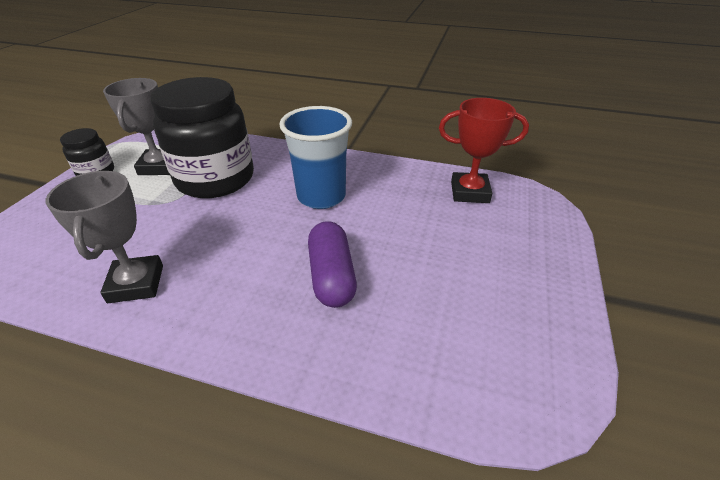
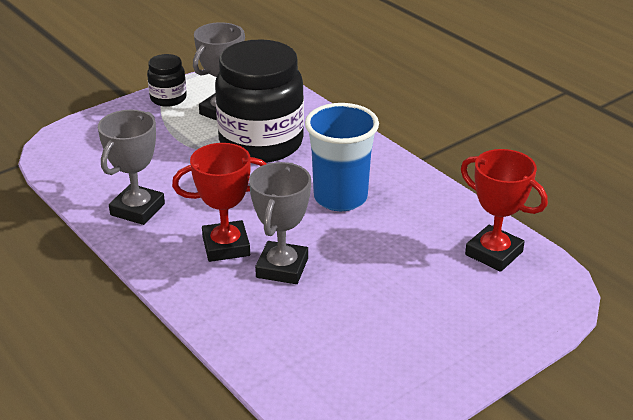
camera: 35 degrees right, 5 degrees down
(261, 280) = (226, 246): none -> red trophy
(332, 276) = (282, 268): purple capsule -> grey trophy

